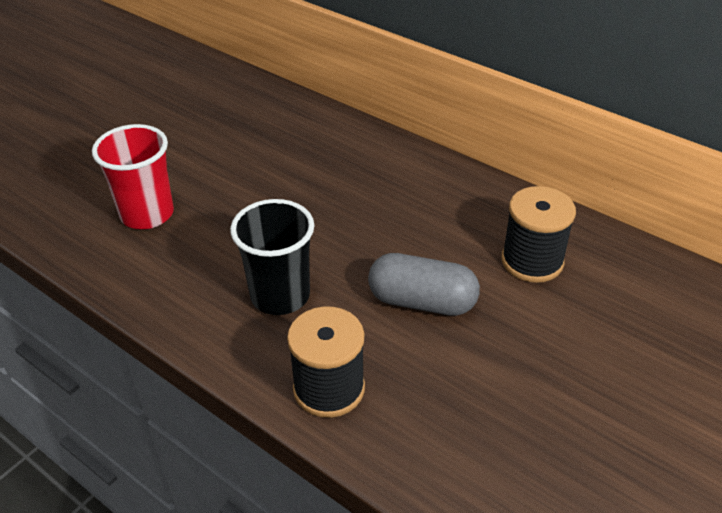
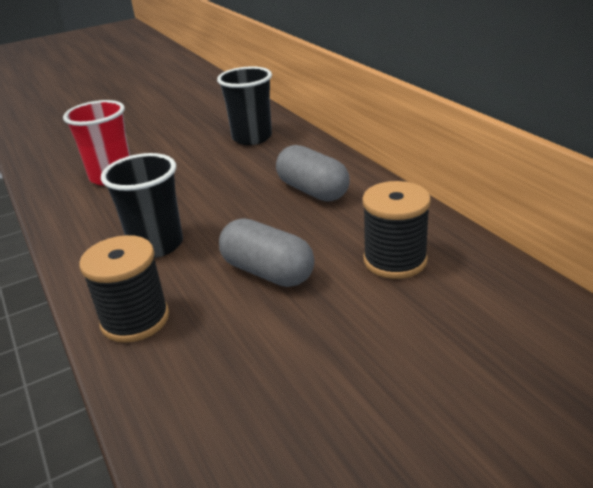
camera: 25 degrees right, 10 degrees down
(279, 129) = (252, 138): none -> black cup
(398, 192) = (313, 190): none -> grey capsule

